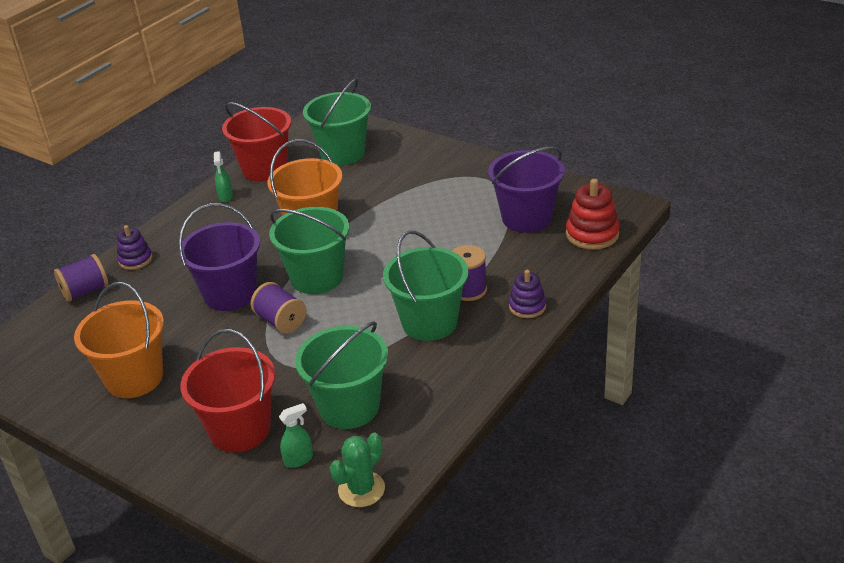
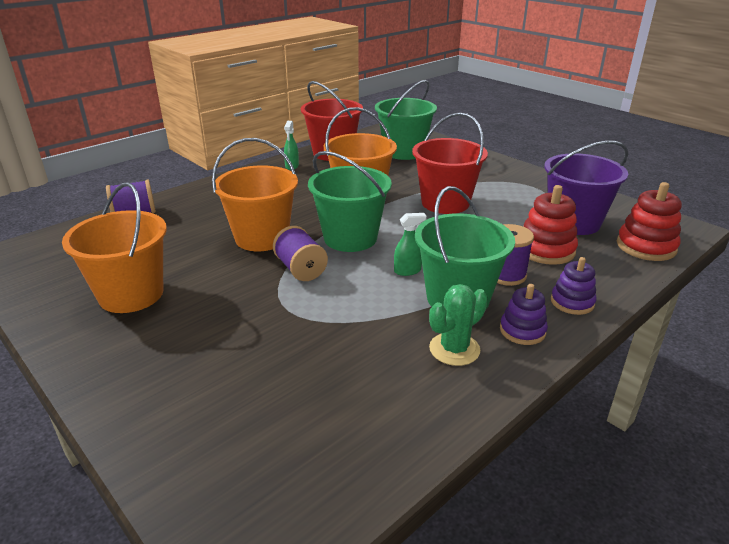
camera: 10 degrees right, 5 degrees down
(135, 259) = (191, 198): purple stacking toy -> purple stacking toy (522, 331)
(230, 294) = (262, 237): purple bucket -> orange bucket
(240, 430) = (210, 371): red bucket -> red bucket (445, 203)
(299, 459) = (262, 423): green spray bottle -> green spray bottle (408, 271)
(349, 407) = (343, 371): green bucket -> none
(361, 489) = (327, 484): green cactus -> green cactus (454, 349)
(502, 255) = (546, 250): none -> red stacking toy

